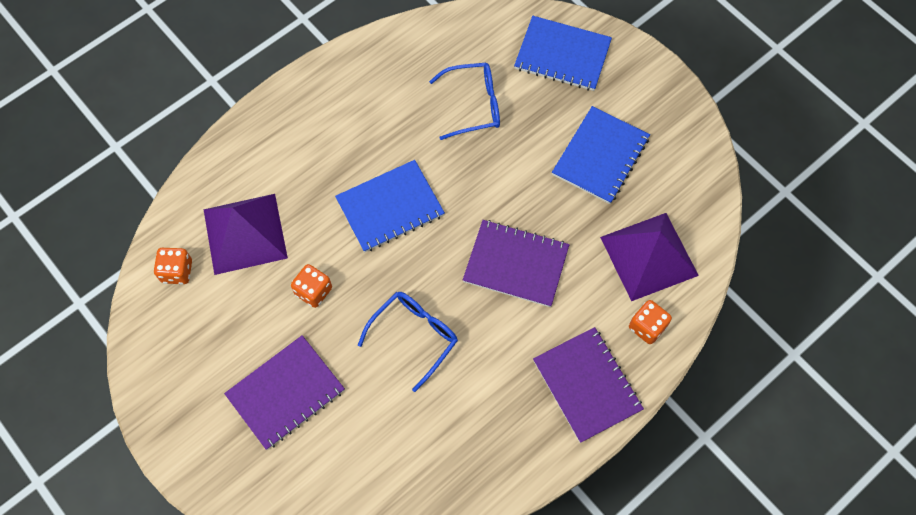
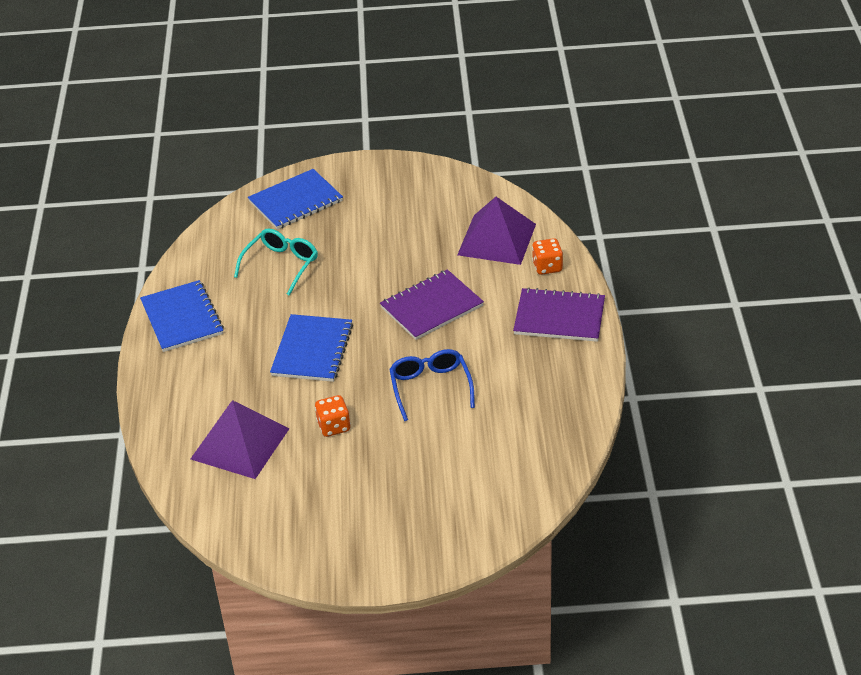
camera: 50 degrees left, 25 degrees down
(177, 271) = (227, 501): orange dice -> none
(285, 393) = (400, 482): purple notebook -> none
(474, 105) = (281, 265): blue glasses -> turquoise glasses
(600, 156) = (396, 223): blue notebook -> blue notebook (182, 318)

